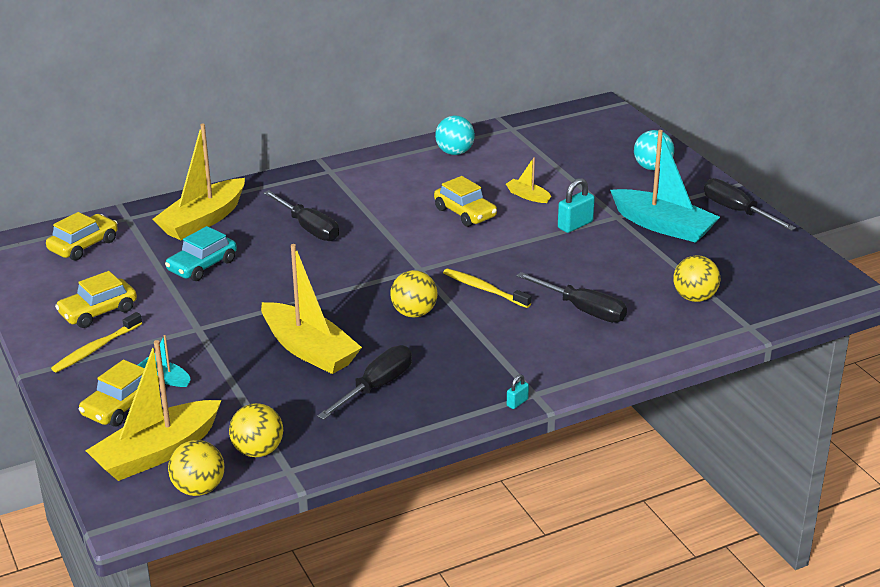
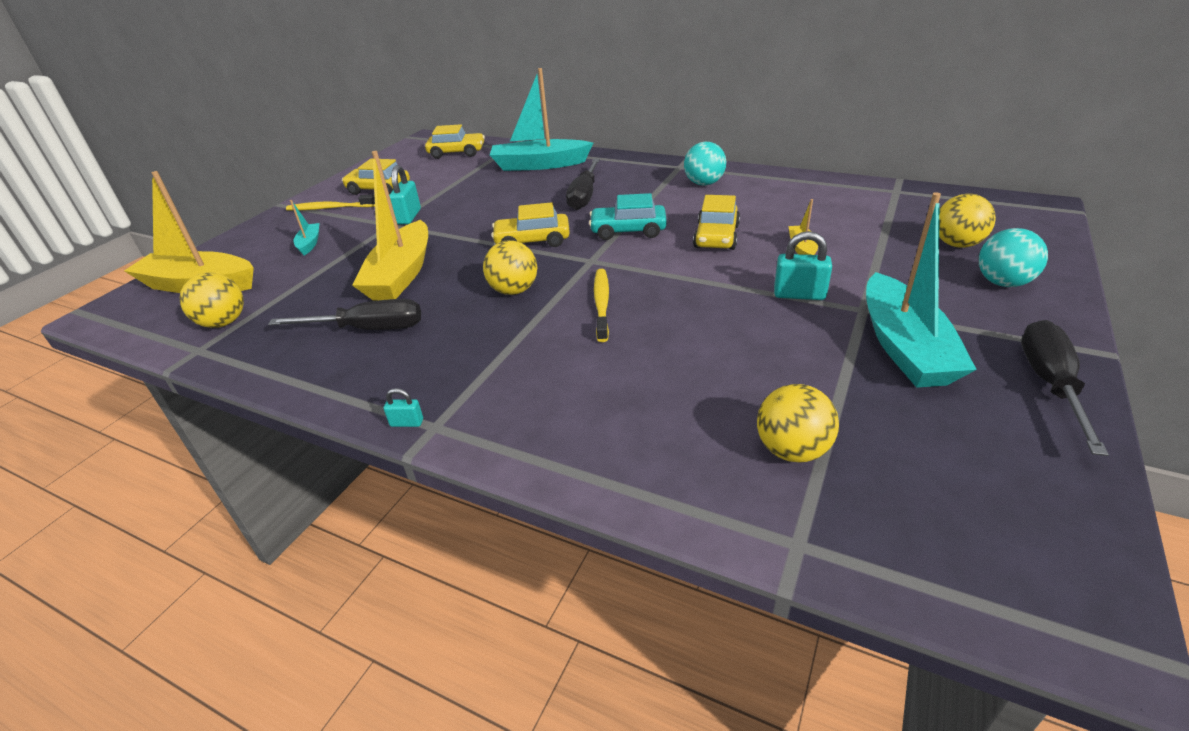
camera: 55 degrees right, 5 degrees up
(121, 406) = (259, 246): yellow car -> yellow car (532, 241)
(198, 315) = (409, 217): none -> turquoise padlock
(198, 489) = (152, 323): yellow ball -> yellow ball (957, 244)
(202, 266) = (478, 190): turquoise car -> turquoise car (628, 231)
(203, 220) = (539, 165): yellow boat -> turquoise boat
(454, 152) = (803, 190): turquoise ball -> turquoise ball (704, 183)
(583, 310) = (643, 378): black screwdriver -> none

